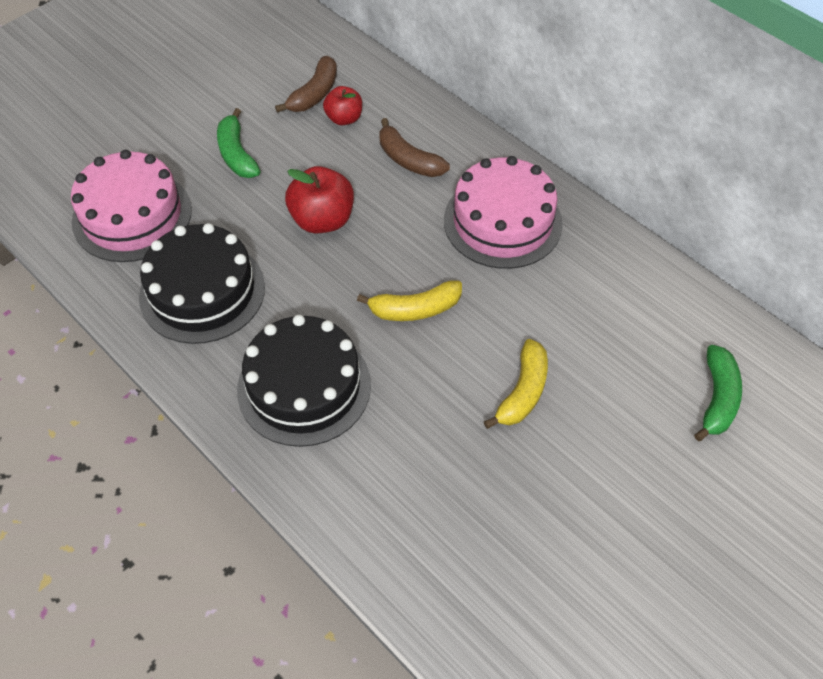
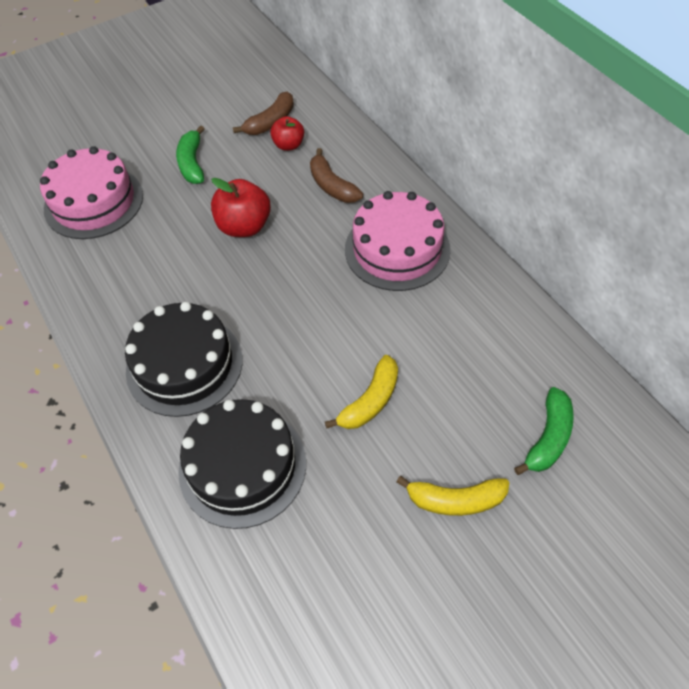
camera: 15 degrees right, 0 degrees up
(202, 291) = (128, 271): black cake -> black cake (242, 466)
(415, 309) = (298, 313): yellow banana -> yellow banana (455, 500)

